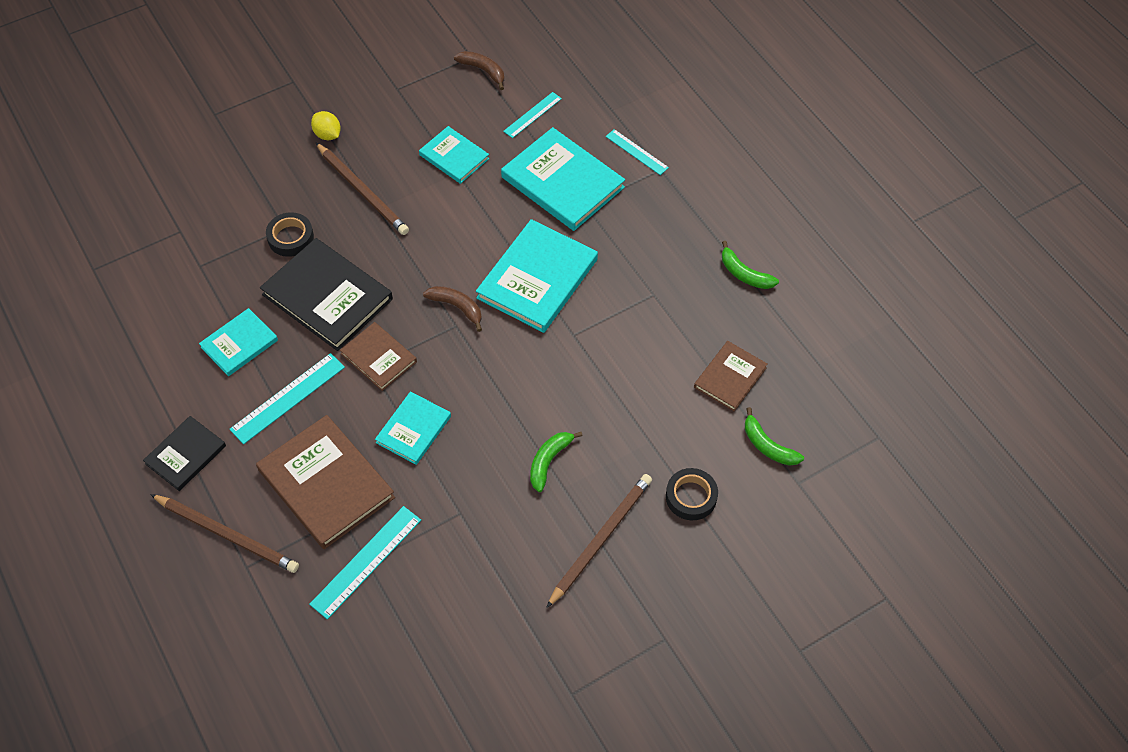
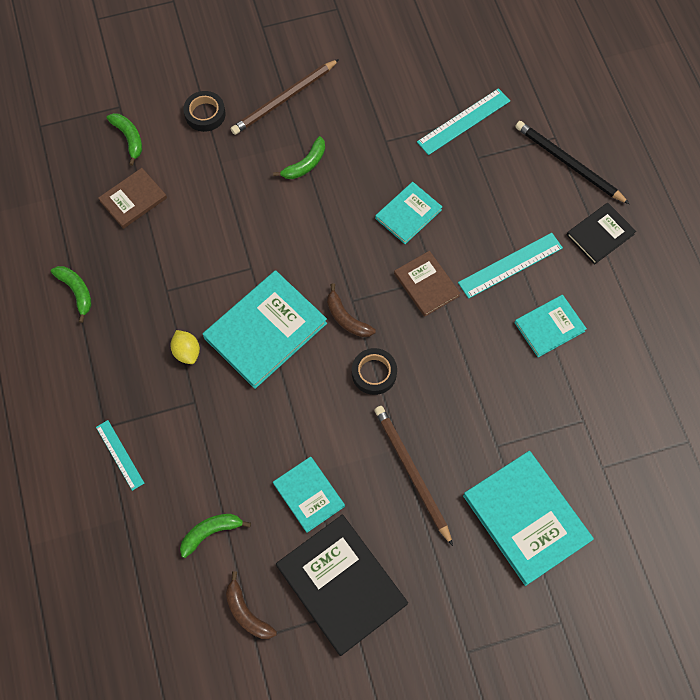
camera: 165 degrees left, 10 degrees up
(227, 535) = (568, 163): brown pencil -> black pencil
(290, 238) = (491, 432): black tape -> black tape (374, 373)
(326, 484) = (486, 185): brown book -> none
(327, 135) = (437, 559): yellow lemon -> yellow lemon (187, 352)
(327, 297) = (464, 357): black book -> black book (341, 584)
(532, 115) = (211, 532): turquoise ruler -> green banana
(563, 182) = (207, 435): turquoise book -> turquoise book (526, 518)

